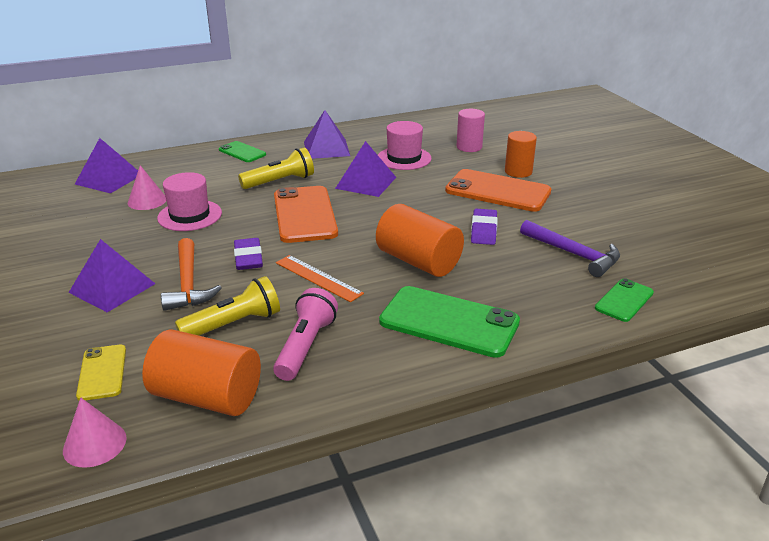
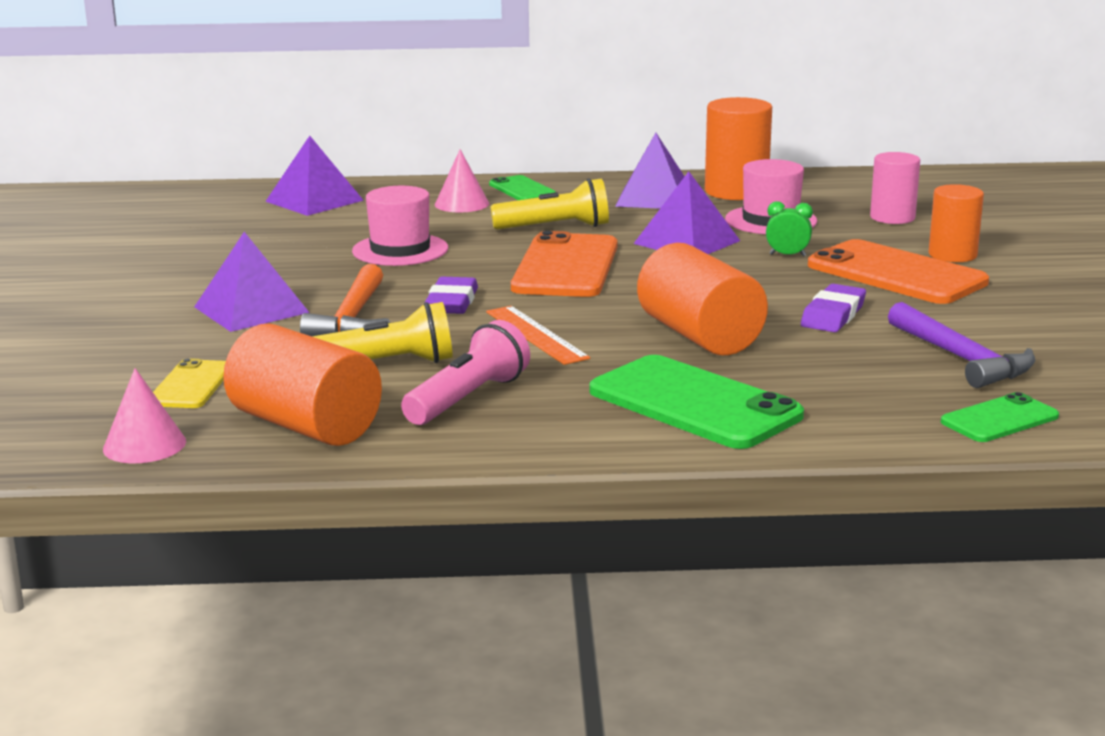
camera: 20 degrees right, 10 degrees down
(147, 201) = (351, 228): pink cone -> pink cone (462, 204)
(371, 138) = (736, 191): none -> orange cylinder
(429, 185) = (787, 255): none -> green clock

